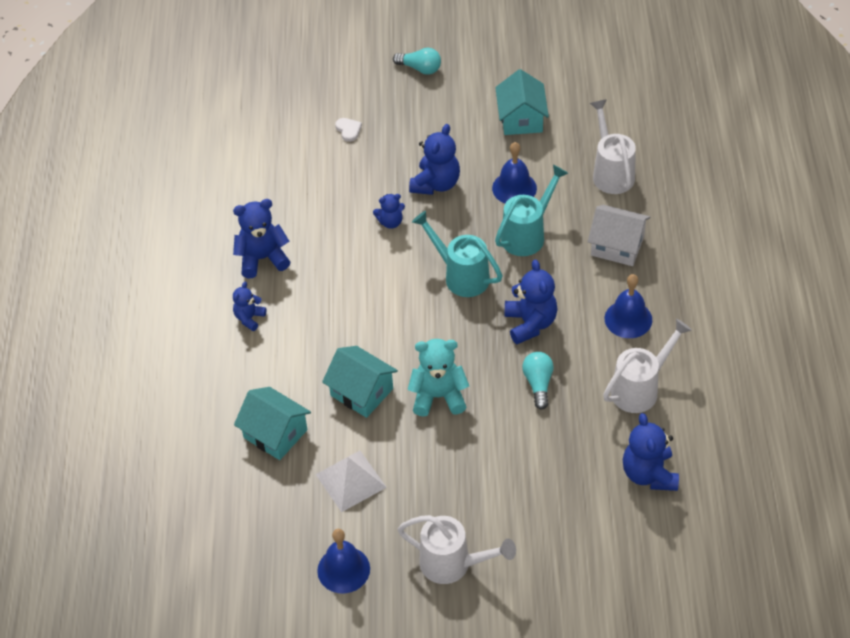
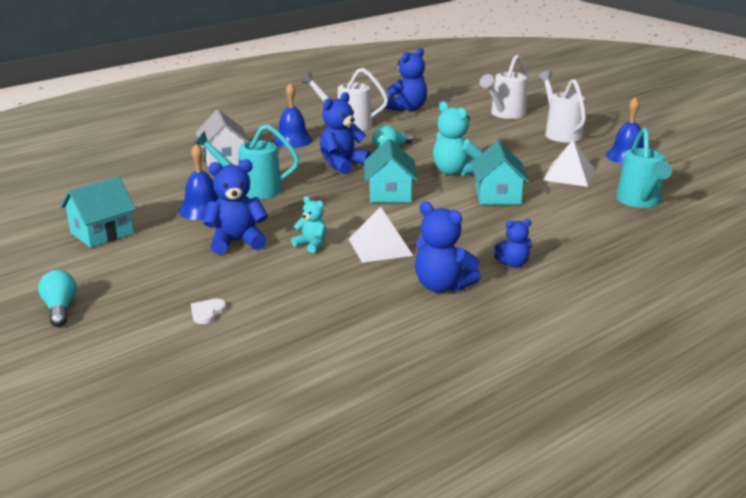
camera: 130 degrees left, 25 degrees down
(275, 433) = (588, 211): turquoise house -> turquoise house (389, 194)
(349, 258) = (380, 247): none -> white pyramid
(390, 222) = (311, 245): blue teddy bear -> turquoise teddy bear
(461, 276) = (331, 199): turquoise watering can -> turquoise watering can (640, 201)
(611, 173) = (140, 181): white watering can -> white watering can (505, 114)

